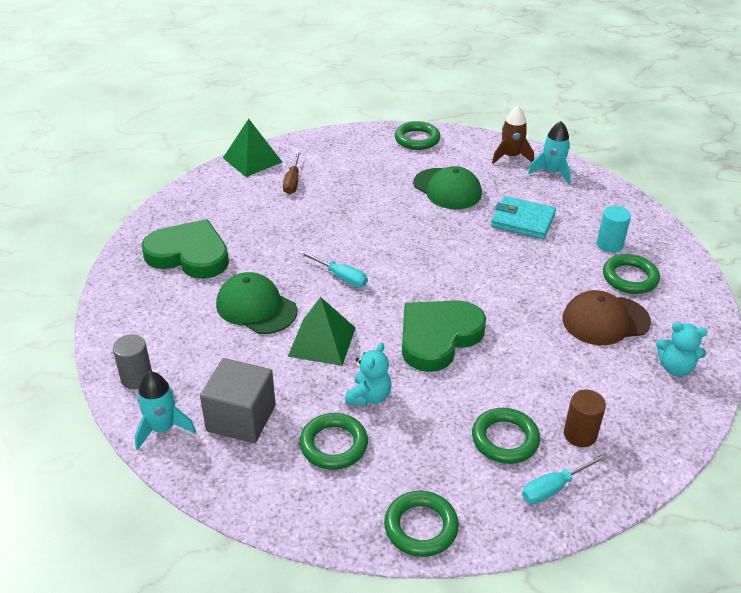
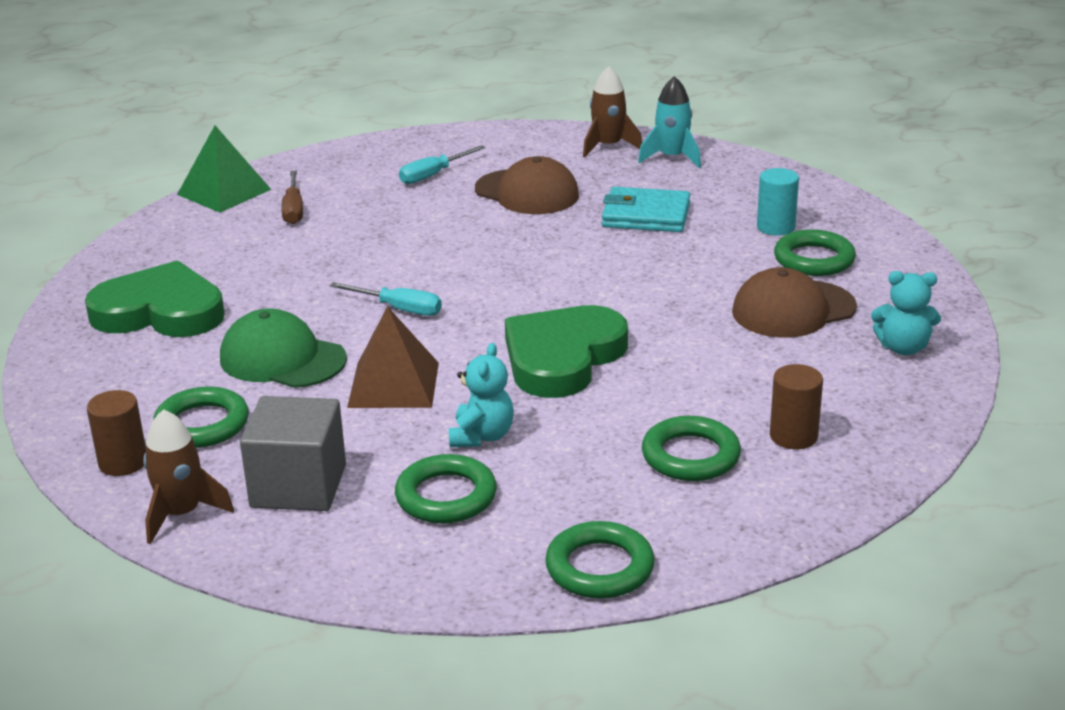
camera: 10 degrees left, 10 degrees down
(137, 378) = (123, 462): grey cylinder -> brown cylinder
(162, 428) = (181, 514): turquoise rocket -> brown rocket
(322, 342) = (393, 385): green pyramid -> brown pyramid
(417, 139) = (466, 142): green ring -> green ring (202, 424)
(447, 189) = (527, 192): green cap -> brown cap
(554, 487) = (775, 497): turquoise screwdriver -> turquoise screwdriver (433, 175)

